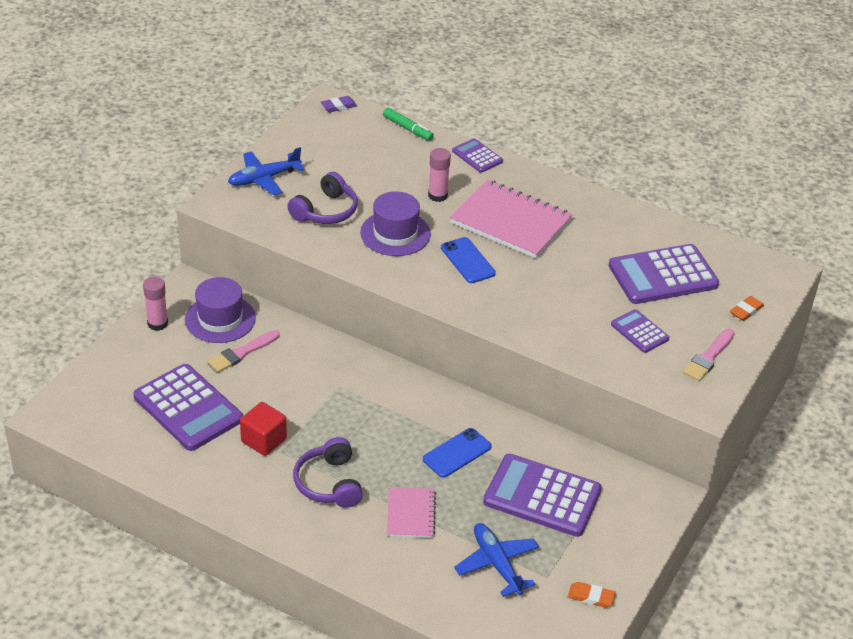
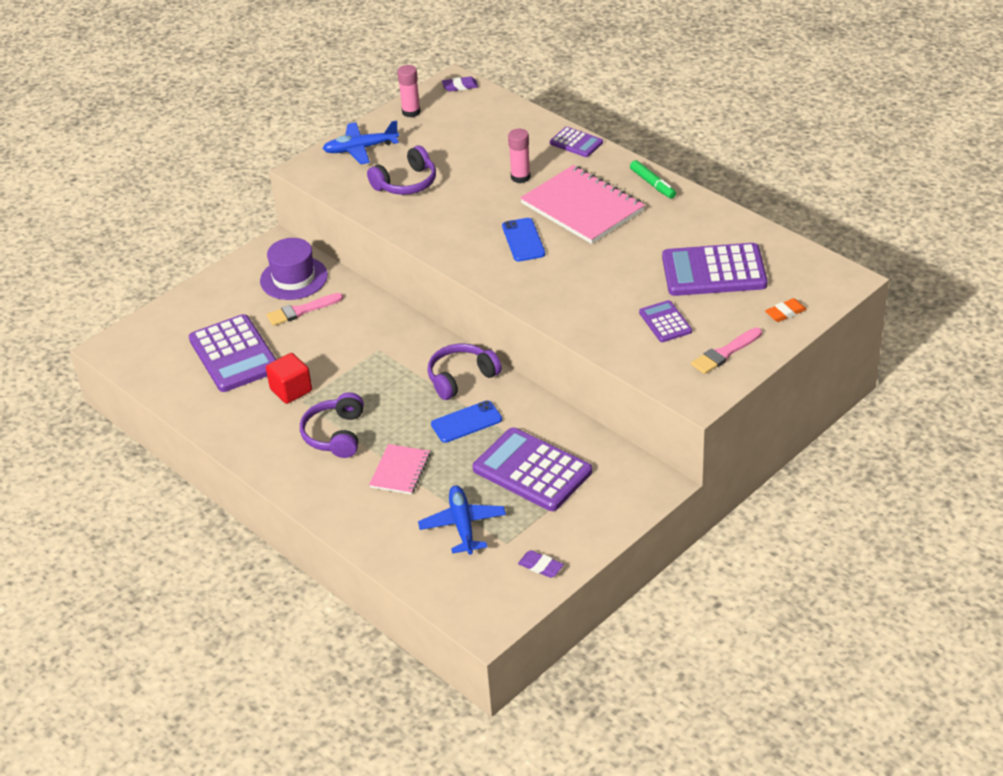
camera: 20 degrees right, 0 degrees up
(157, 323) = (235, 277): pink glue stick -> pink glue stick (411, 112)
(395, 233) = (464, 209): purple hat -> none
(408, 129) = (518, 112): green marker -> green marker (652, 184)
(433, 407) = (461, 378): none -> purple headphones
(477, 156) = (576, 143): purple calculator -> purple calculator turned 150 degrees clockwise
(591, 597) = (541, 566): orange eraser -> purple eraser

